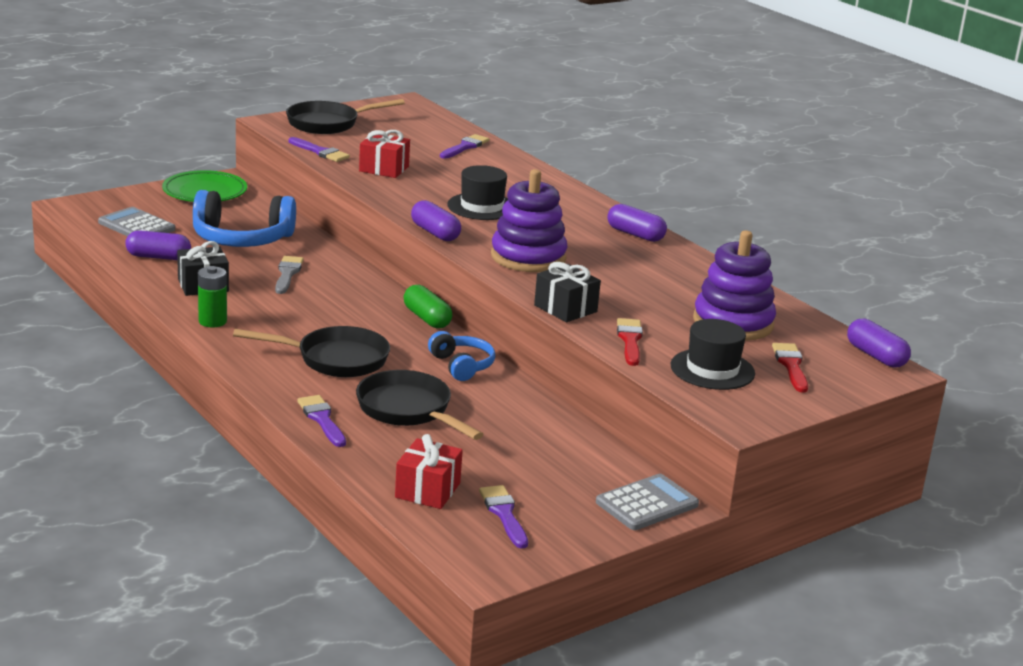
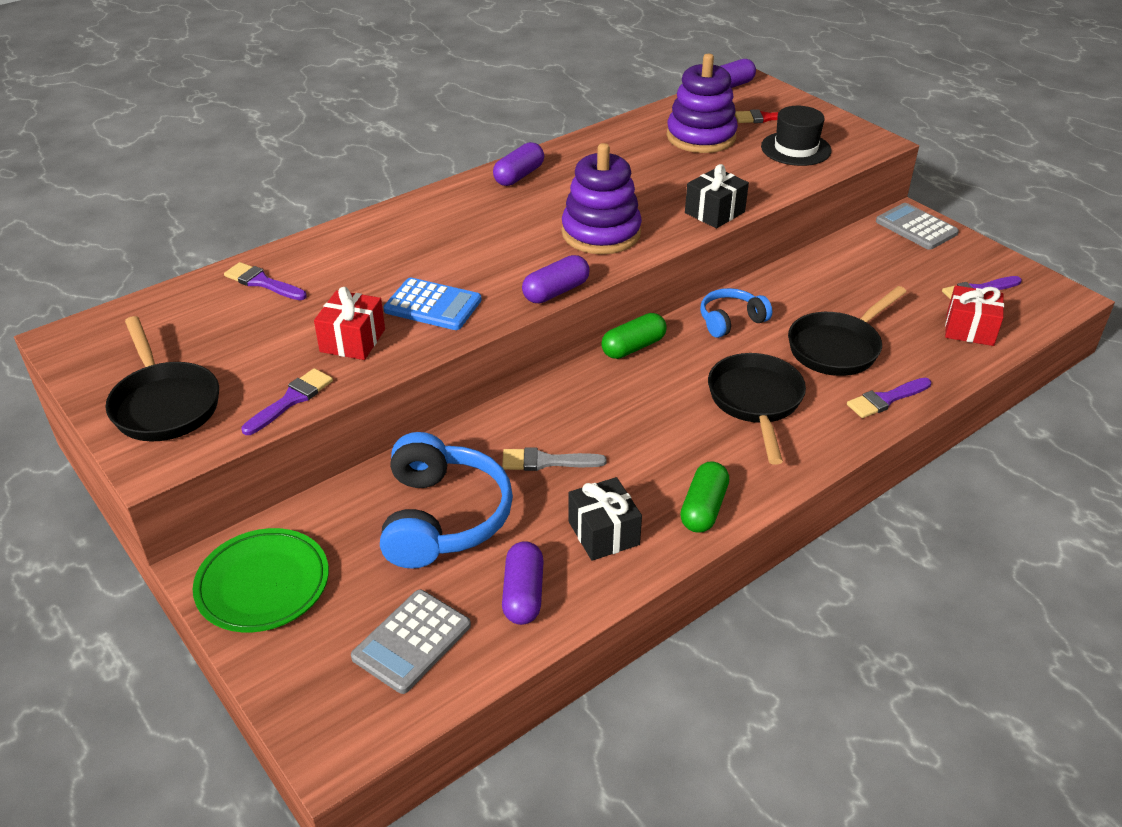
camera: 90 degrees left, 15 degrees up
(212, 321) = (703, 508): green battery -> green capsule
(424, 193) = (433, 305): none -> blue calculator
(482, 207) = (467, 264): black hat -> none
(630, 340) = (763, 182): red brush -> none

